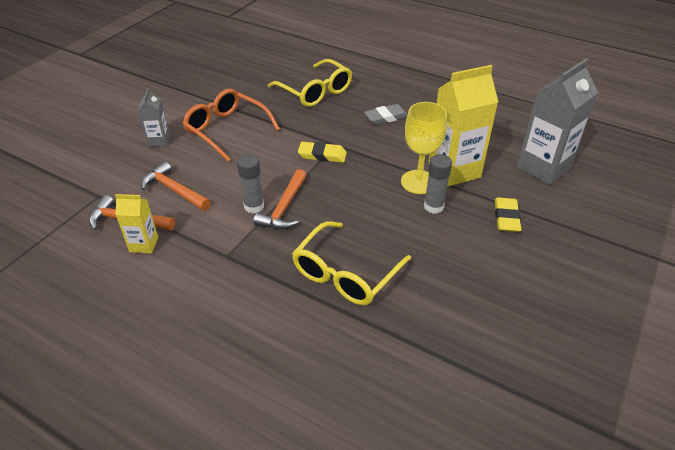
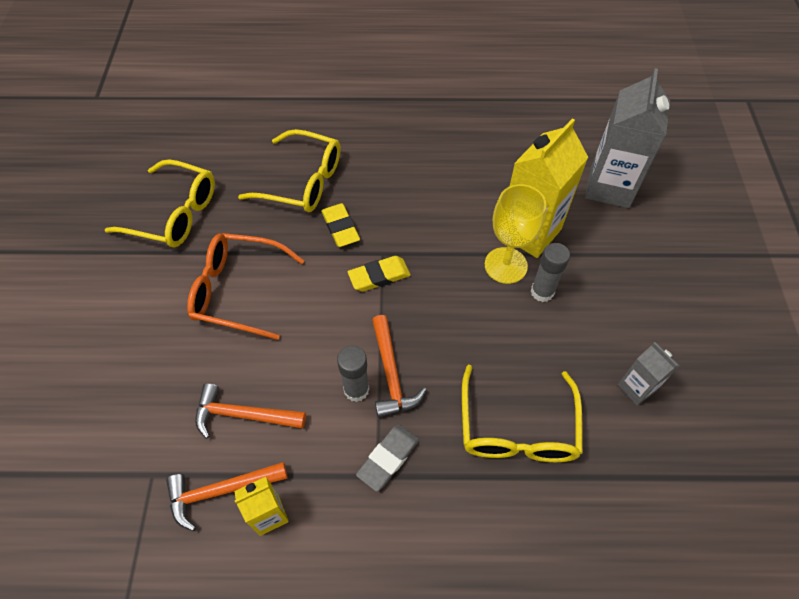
camera: 30 degrees left, 15 degrees up
(159, 141) = (163, 348): grey carton -> grey carton (636, 388)
(223, 82) = (175, 214): none -> yellow glasses
(386, 117) = (410, 187): grey eraser -> grey eraser (388, 458)
(506, 217) = (617, 271): yellow eraser -> yellow eraser (340, 228)

